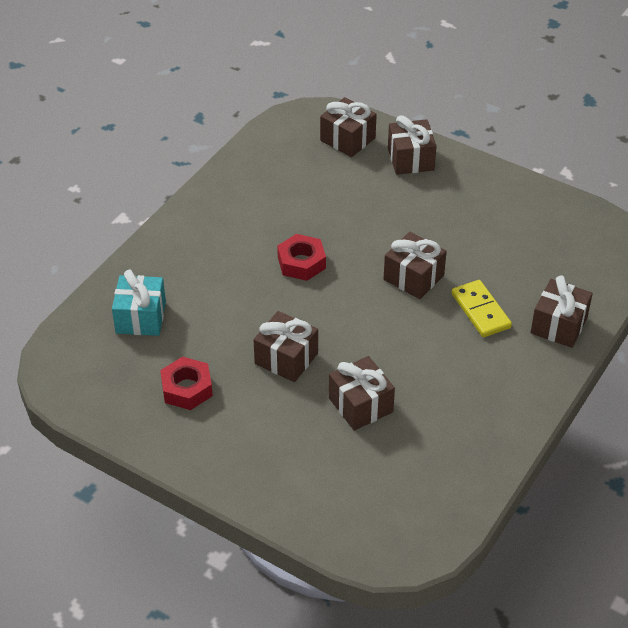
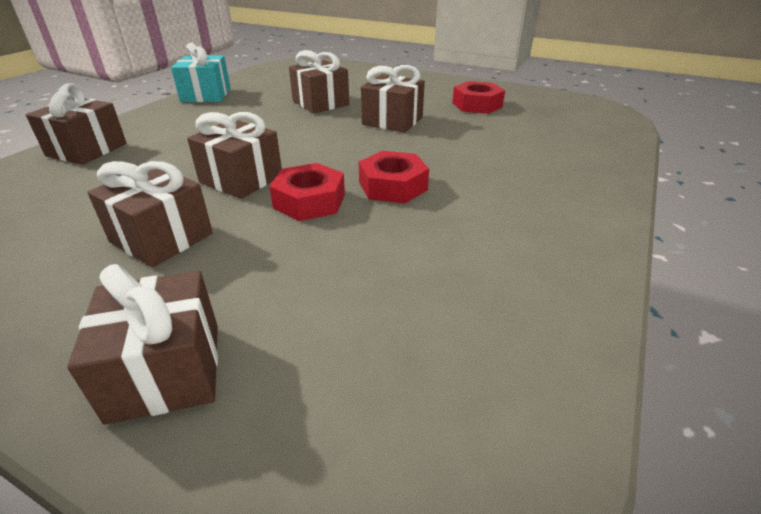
camera: 175 degrees right, 10 degrees down
(140, 317) = (558, 138): turquoise gift -> turquoise gift (206, 95)
(347, 139) = (320, 426): brown gift -> brown gift (162, 238)
(360, 251) = (309, 201): none -> red nut
(480, 311) = (171, 156): yellow domino -> none

